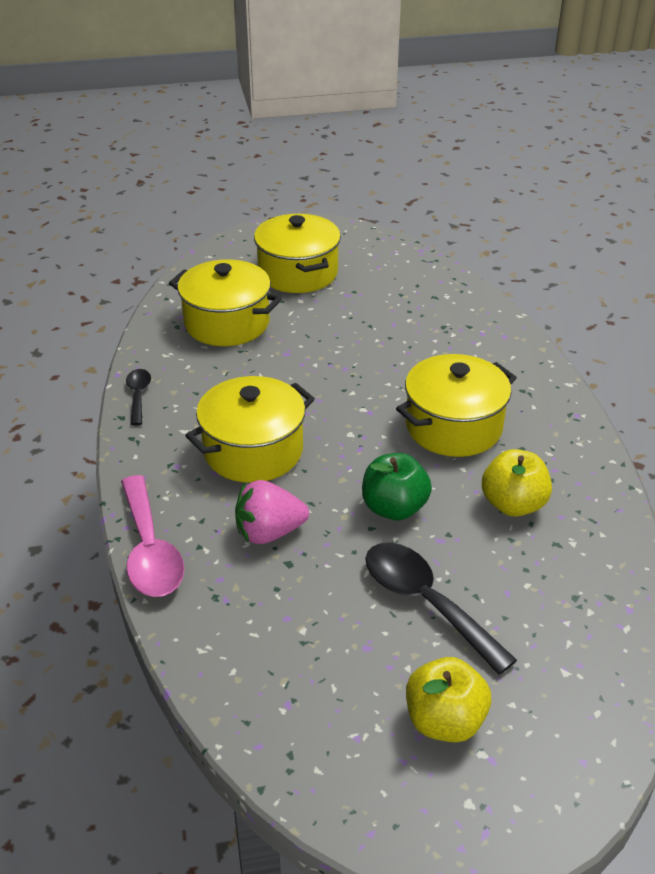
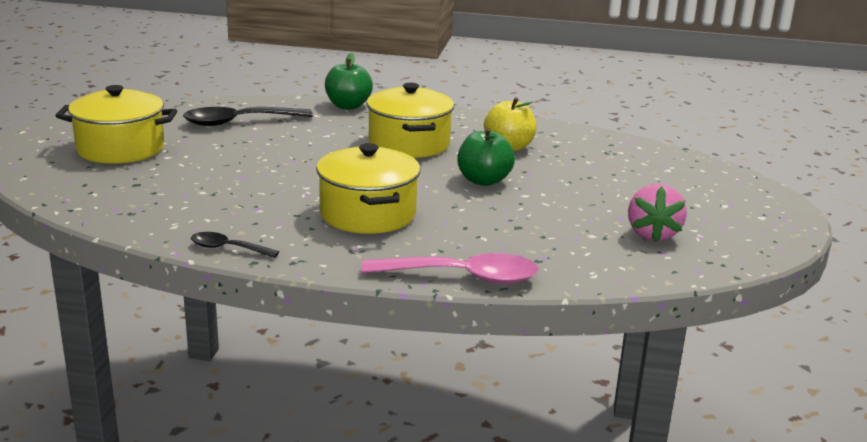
camera: 70 degrees left, 15 degrees down
(227, 323) = (159, 191): yellow pot -> none
(269, 532) = (477, 227): pink strawberry -> pink strawberry (652, 234)
(426, 603) = (588, 192): black spoon -> black spoon (239, 122)
(444, 721) = (695, 209): yellow apple -> none
(526, 354) = (348, 106): none -> green apple

